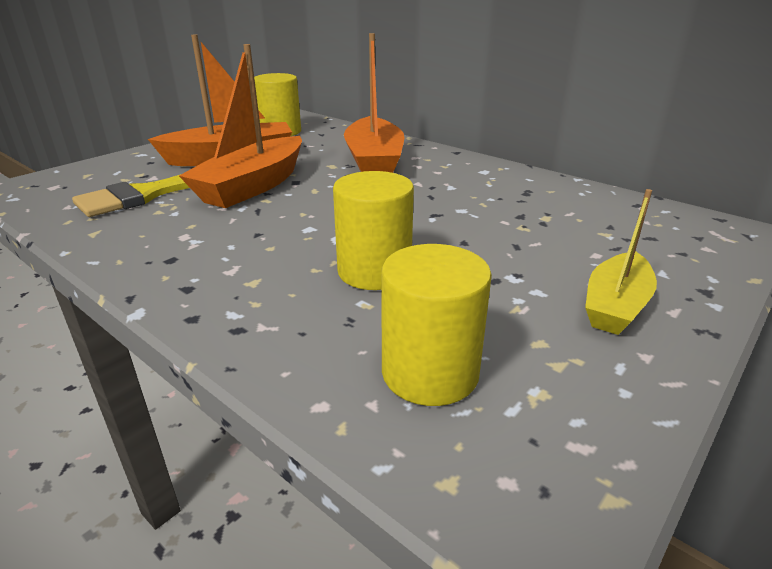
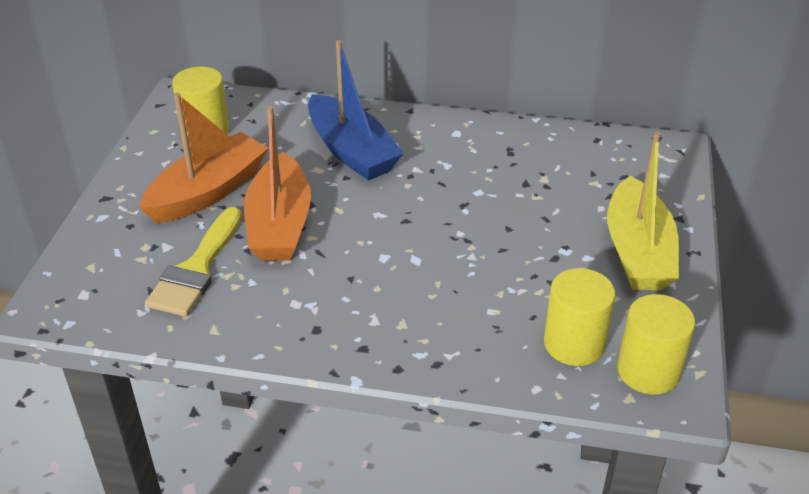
camera: 30 degrees left, 10 degrees up
(374, 162) = (351, 151): orange boat -> blue boat
(374, 271) = (474, 281): yellow cylinder -> yellow cylinder (648, 371)
(615, 306) = (637, 251): yellow boat -> yellow boat, size x1.65

